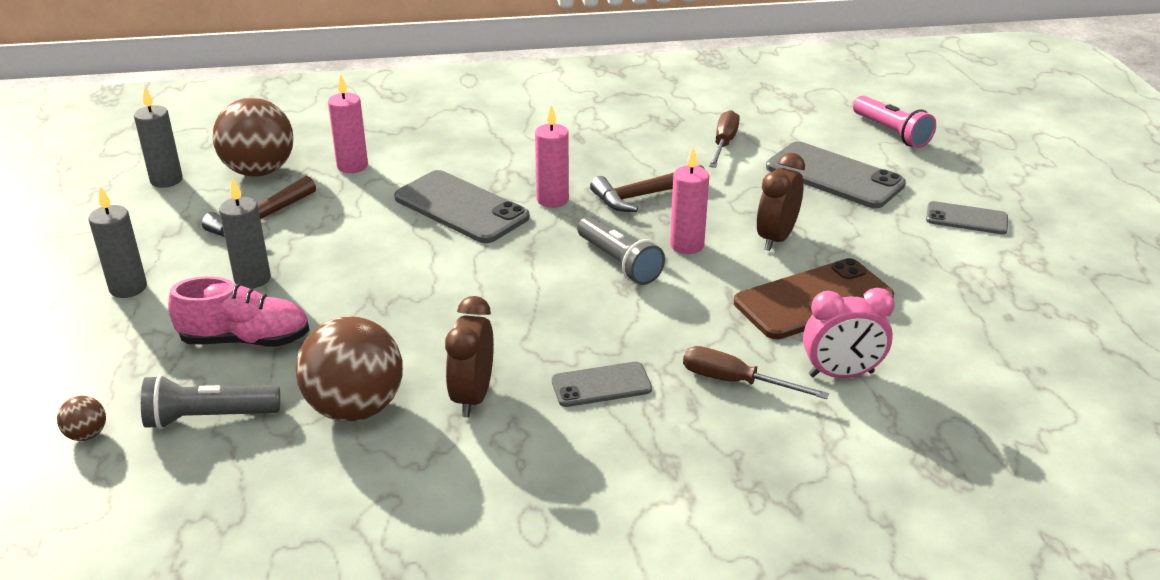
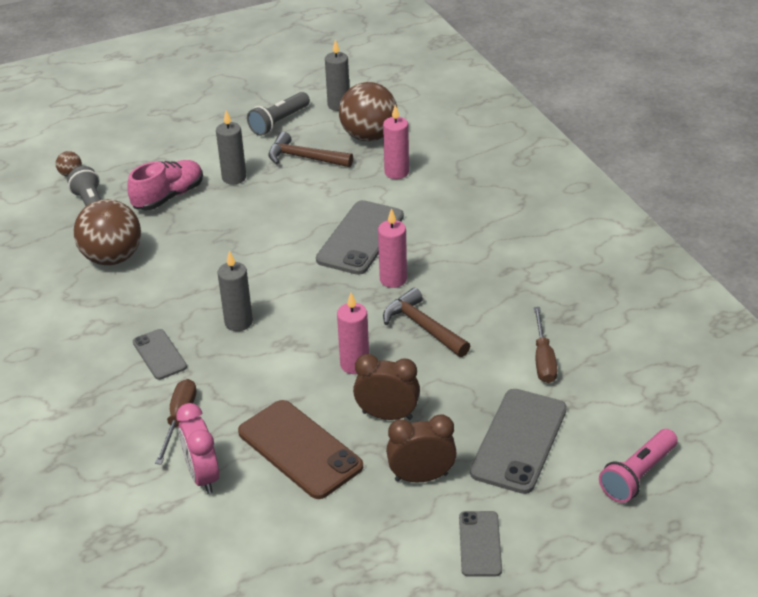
camera: 75 degrees right, 5 degrees up
(128, 288) = (208, 137): grey candle -> grey candle (238, 322)
(245, 340) = (168, 197): pink shoe -> pink shoe turned 120 degrees counterclockwise
(472, 397) = (134, 301): brown clock -> brown clock (421, 477)
(619, 262) = (314, 333): grey flashlight -> grey flashlight (279, 122)
(724, 144) = (543, 359): brown screwdriver -> brown screwdriver turned 90 degrees clockwise

